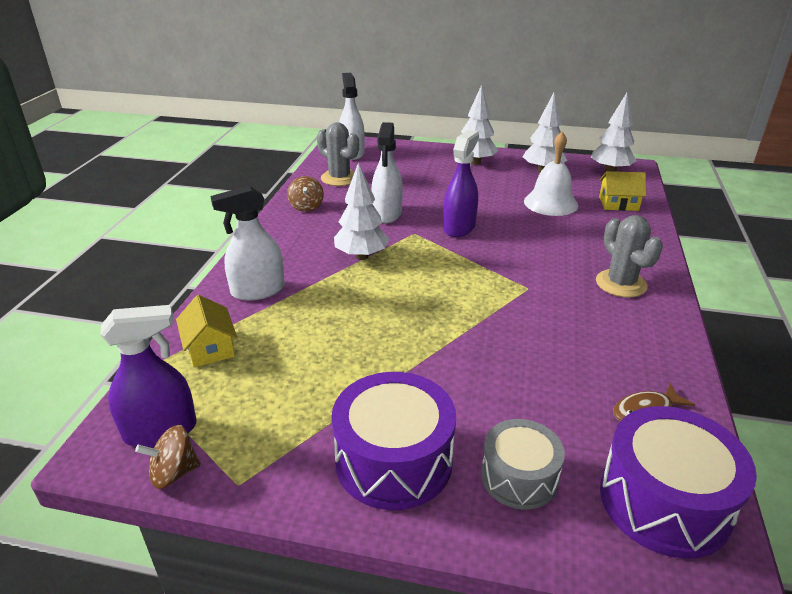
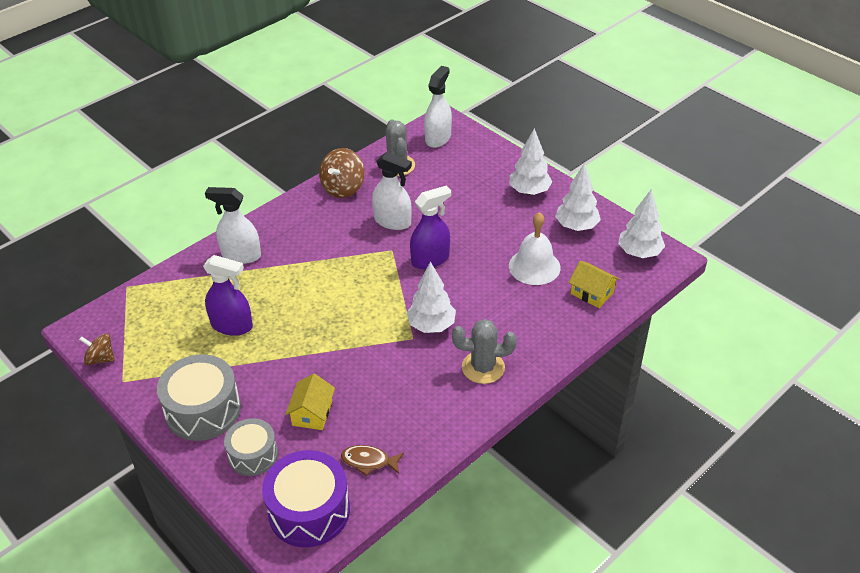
camera: 35 degrees right, 10 degrees up
(161, 431) = (113, 331): purple spray bottle -> purple spray bottle (232, 325)
(210, 348) = (178, 287): yellow house -> yellow house (312, 413)
(306, 206) = (343, 188): brown spinning top -> brown spinning top, size x1.56
(361, 256) = (332, 255): white tree -> white tree (431, 326)
(387, 214) = (392, 221): white spray bottle -> white spray bottle turned 105 degrees counterclockwise
(394, 460) = (203, 410): purple drum -> grey drum
(621, 284) = (483, 367): grey cactus -> grey cactus turned 75 degrees clockwise

